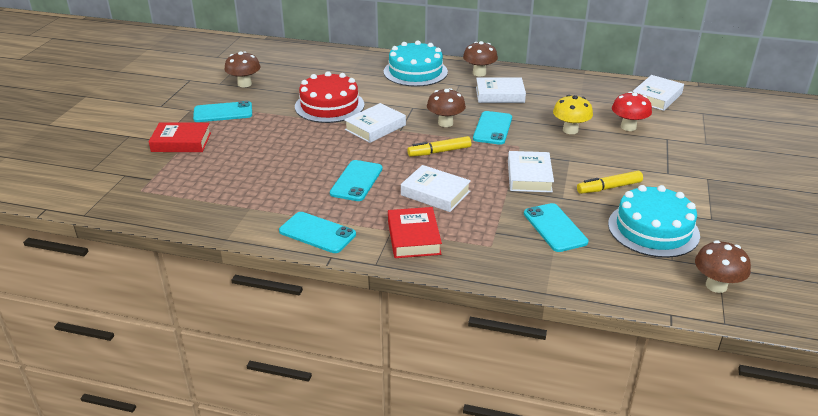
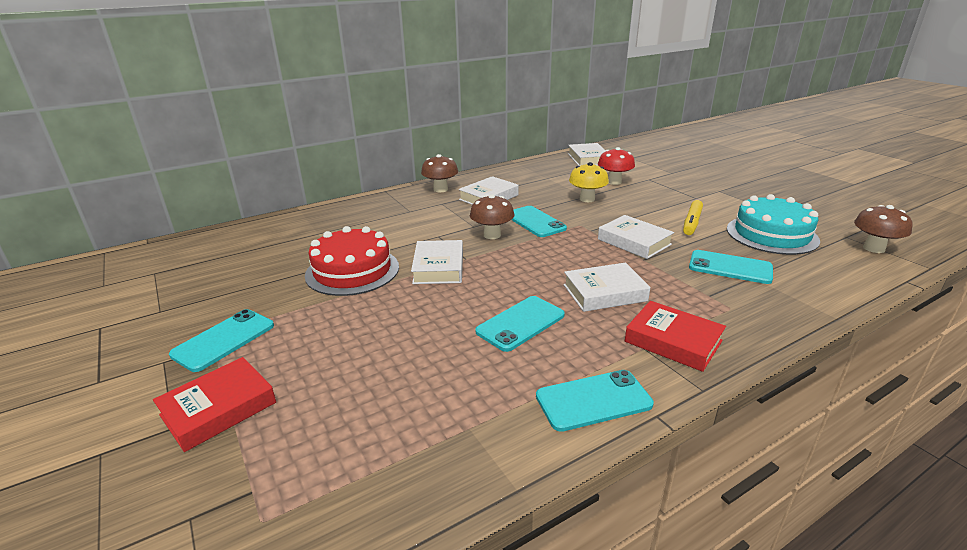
camera: 45 degrees left, 5 degrees down
(244, 84) = (200, 296): brown mushroom -> none
(356, 181) = (520, 323): turquoise phone -> turquoise phone turned 75 degrees clockwise
(415, 72) = (383, 209): turquoise cake -> none
(439, 152) = (535, 259): yellow marker -> none

